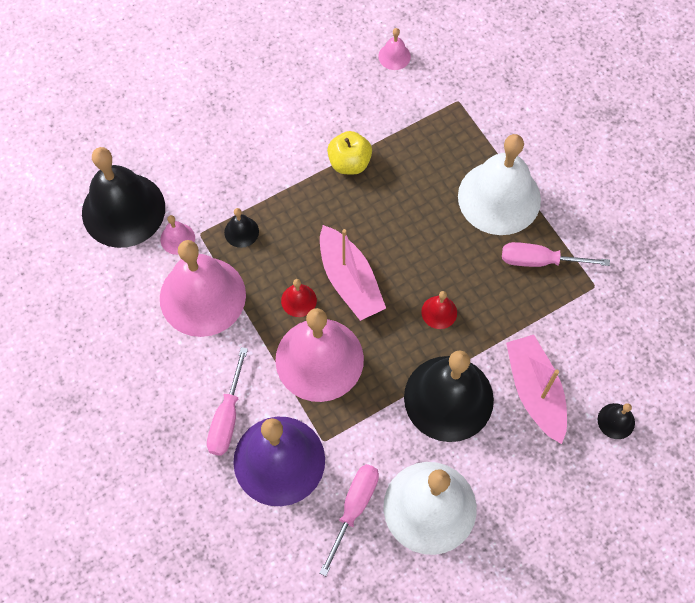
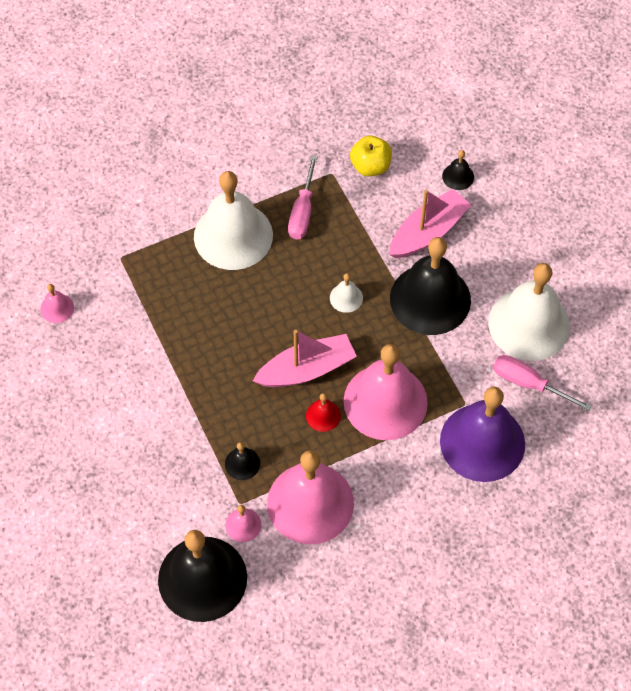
camera: 85 degrees left, 5 degrees down
(227, 417) = (438, 485): pink screwdriver -> none
(349, 163) = (177, 359): yellow apple -> yellow apple (370, 166)
(439, 312) = (346, 298): red bell -> white bell
(535, 391) = (428, 232): pink boat -> pink boat turned 150 degrees clockwise

